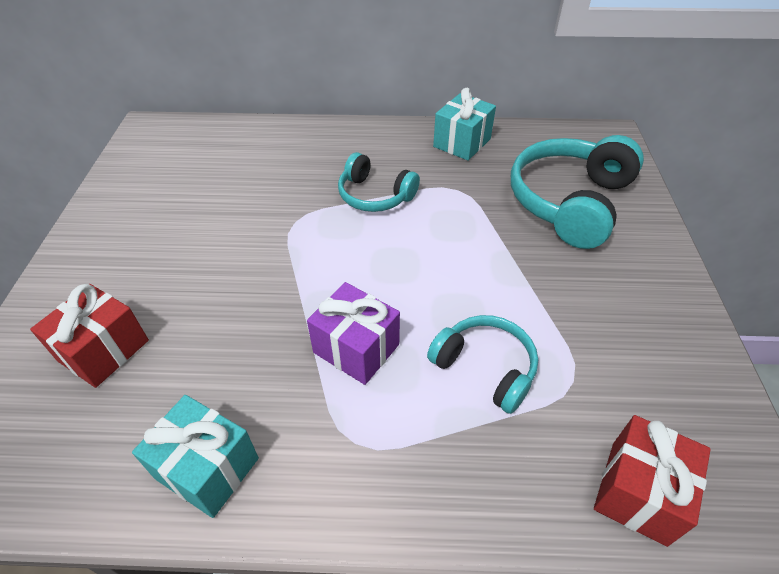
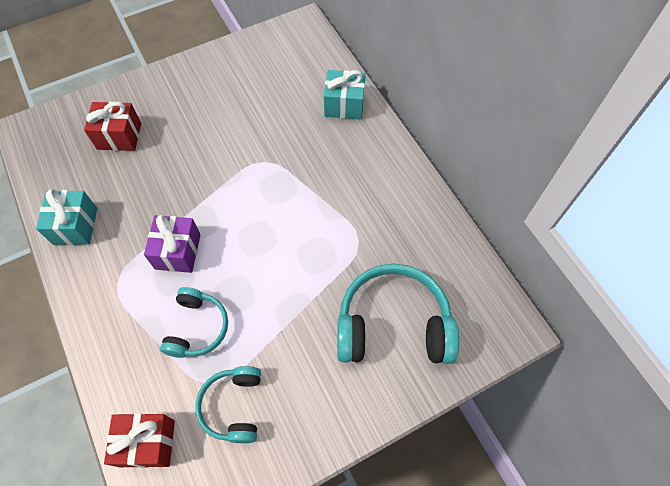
camera: 60 degrees right, 15 degrees up
(375, 195) = (318, 192): turquoise headphones -> turquoise headphones (234, 406)
(462, 143) = (420, 219): turquoise gift -> turquoise gift (344, 105)

